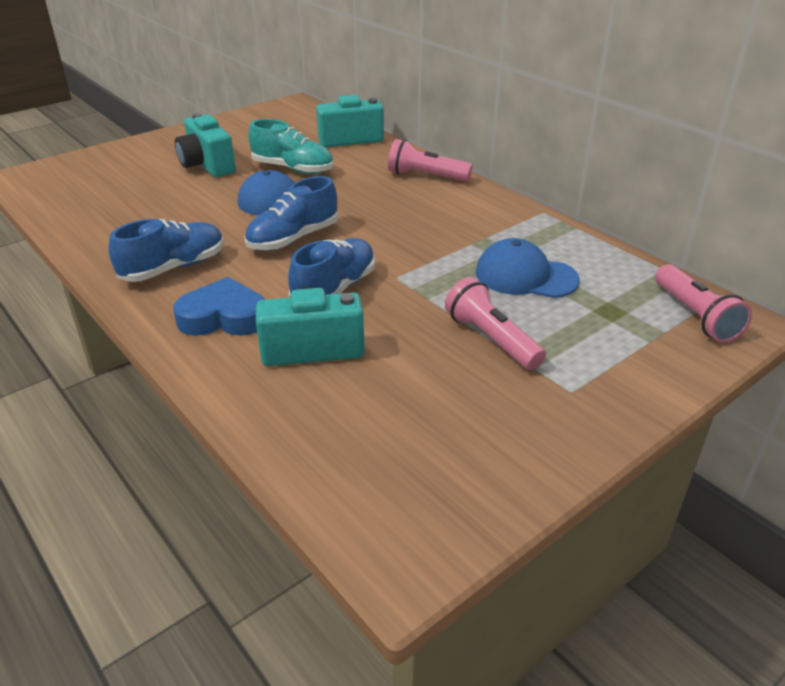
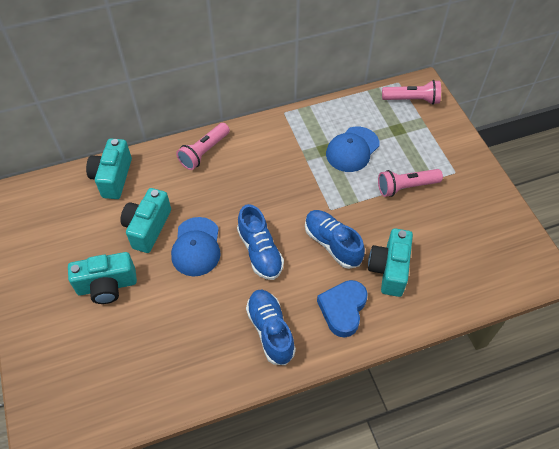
camera: 70 degrees left, 20 degrees up
(293, 169) = (148, 228): turquoise shoe -> turquoise camera

